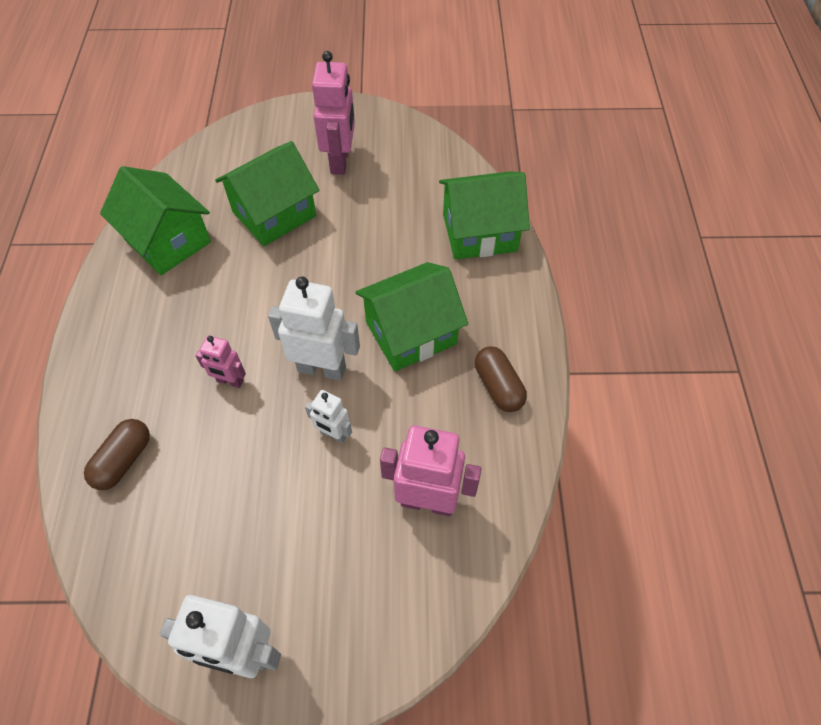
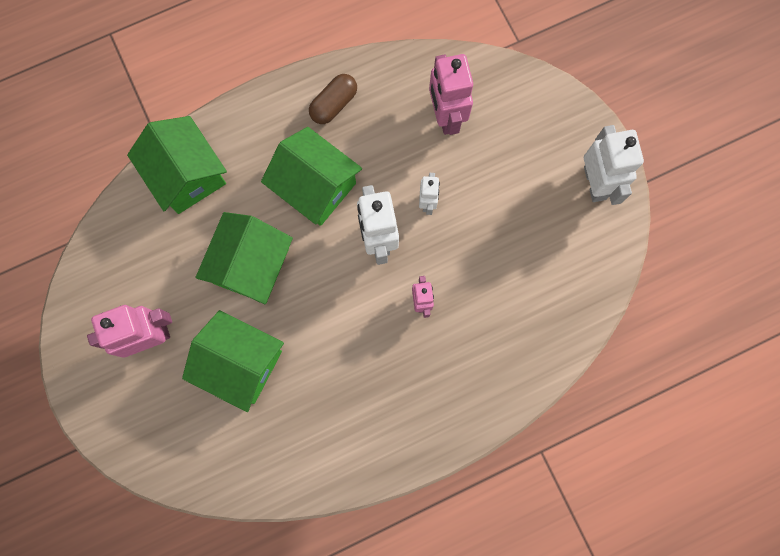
camera: 115 degrees left, 20 degrees up
(123, 460) = (519, 340): brown capsule -> none
(167, 241) = (313, 441): green house -> green house (251, 265)

